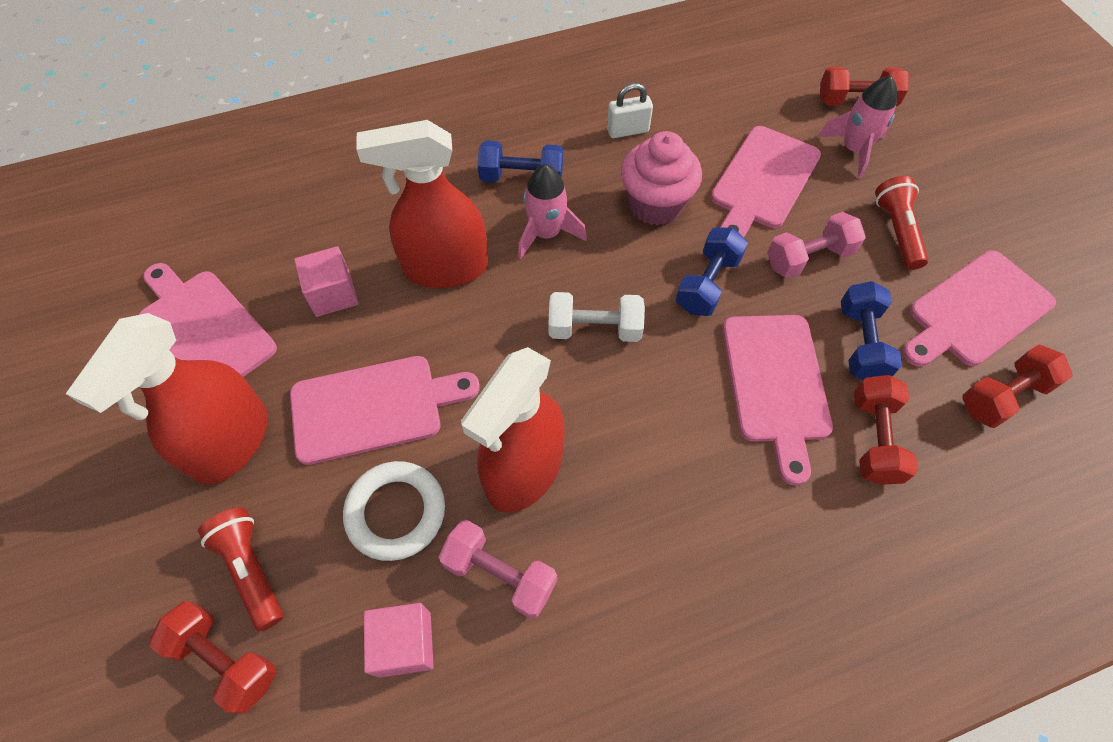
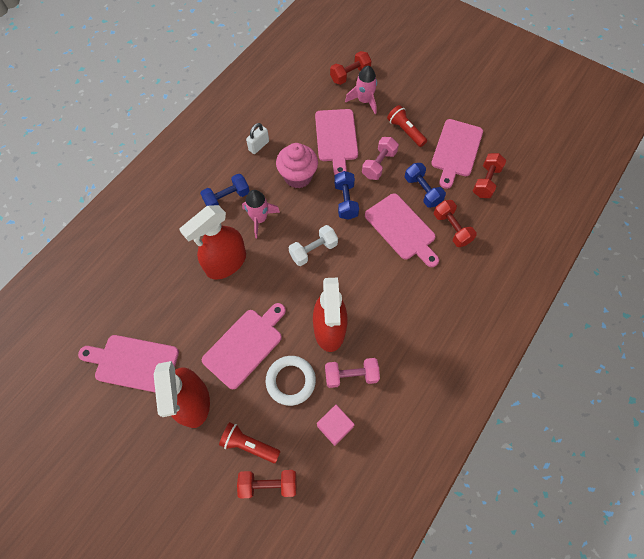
camera: 35 degrees left, 5 degrees up
(333, 294) = (183, 308): pink cube -> none

